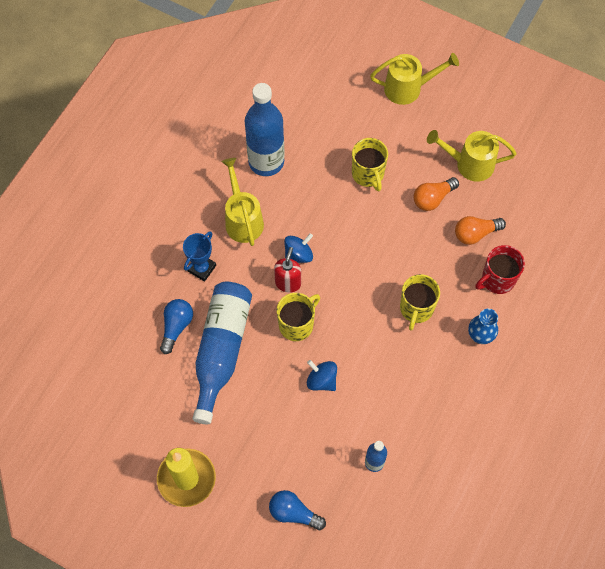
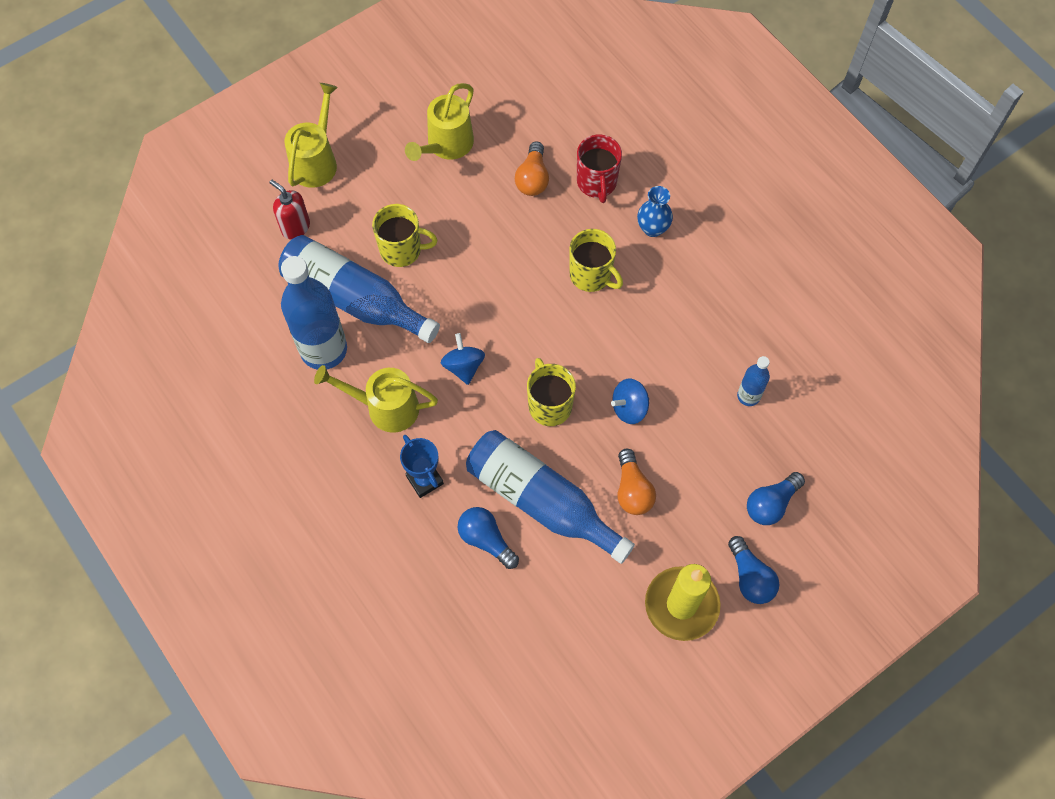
camera: 65 degrees left, 0 degrees up
(229, 520) = (750, 577): none -> blue light bulb
(288, 283) = (493, 392): red soap dispenser -> red soap dispenser (295, 227)
(314, 162) = (354, 299): none -> blue bottle
(433, 198) = (468, 199): orange light bulb -> orange light bulb (632, 490)

